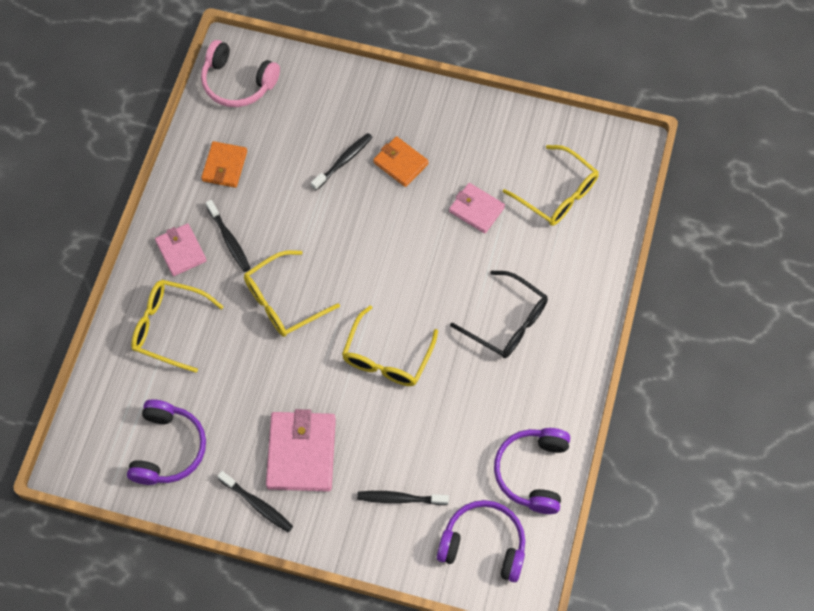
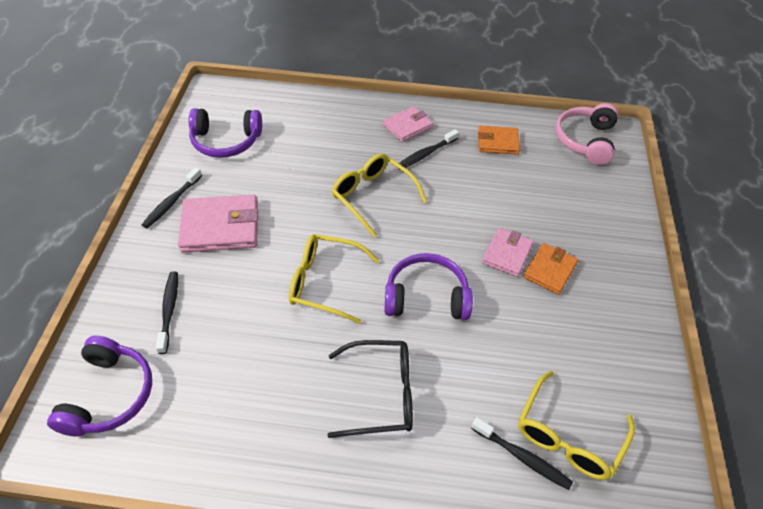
camera: 80 degrees right, 15 degrees down
(169, 327) = (336, 128): yellow glasses -> none
(343, 161) = (534, 224): black toothbrush -> black toothbrush (522, 457)
(476, 209) = (518, 347): pink wallet -> pink wallet (507, 254)
(507, 322) = (381, 394): black glasses -> black glasses turned 120 degrees counterclockwise
(532, 472) = (192, 440): purple headphones -> purple headphones (426, 297)

